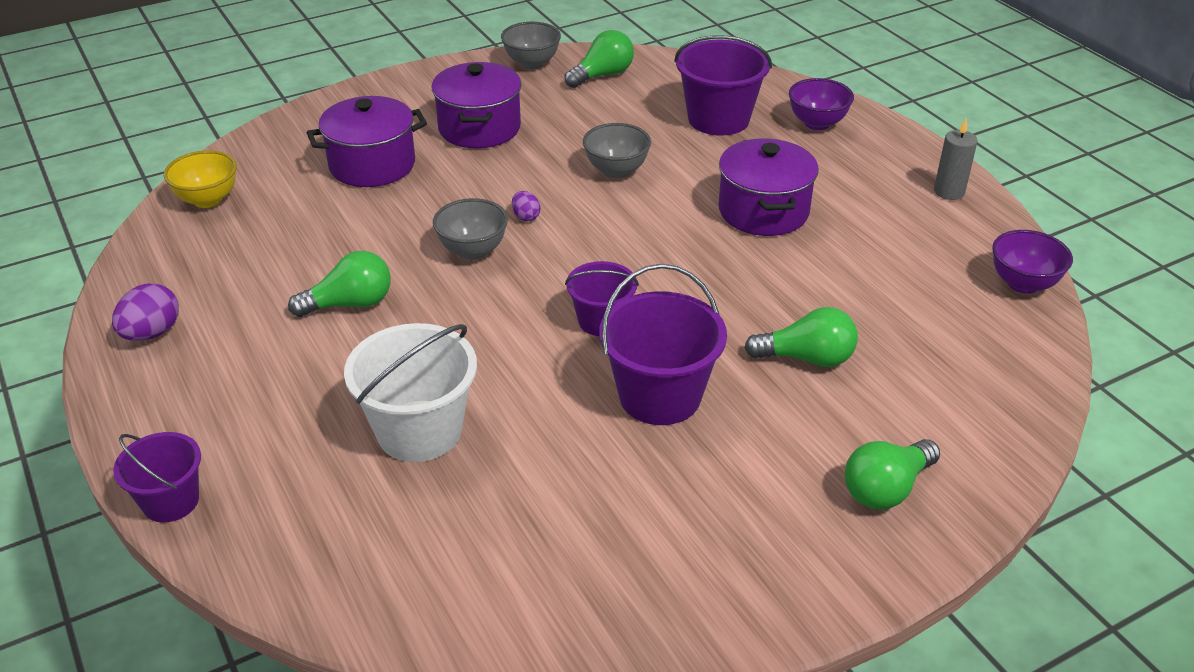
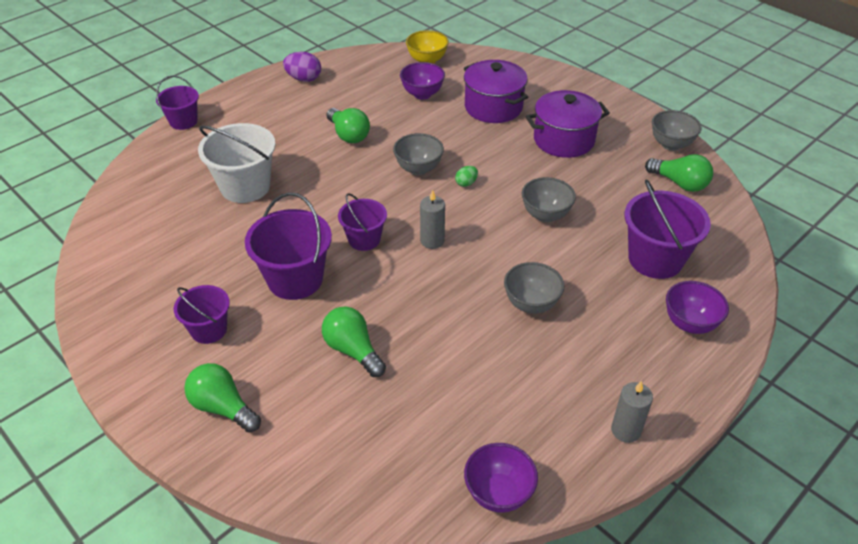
camera: 75 degrees right, 5 degrees up
(294, 218) = (422, 94): none -> purple bowl
(526, 217) = (466, 183): purple egg -> green egg
(628, 263) = (432, 241): none -> grey candle
(737, 495) = (209, 329): none -> purple bucket
(763, 211) = (531, 304): purple pot -> grey bowl
(807, 358) = (353, 350): green light bulb -> green light bulb turned 150 degrees clockwise

